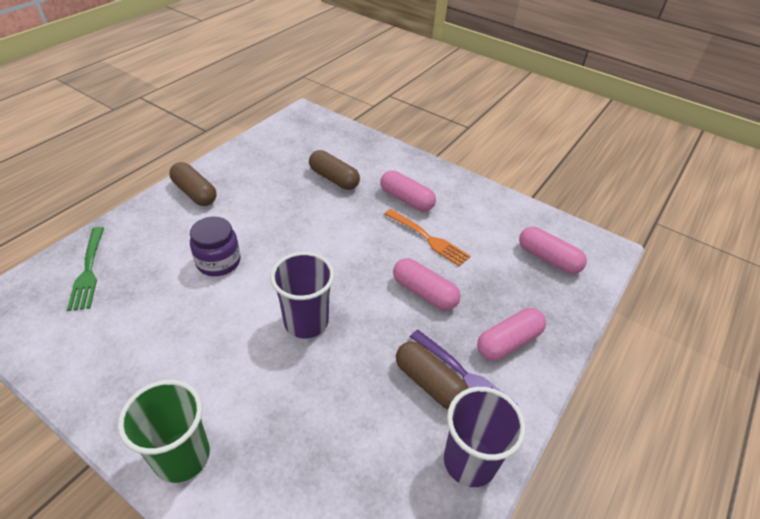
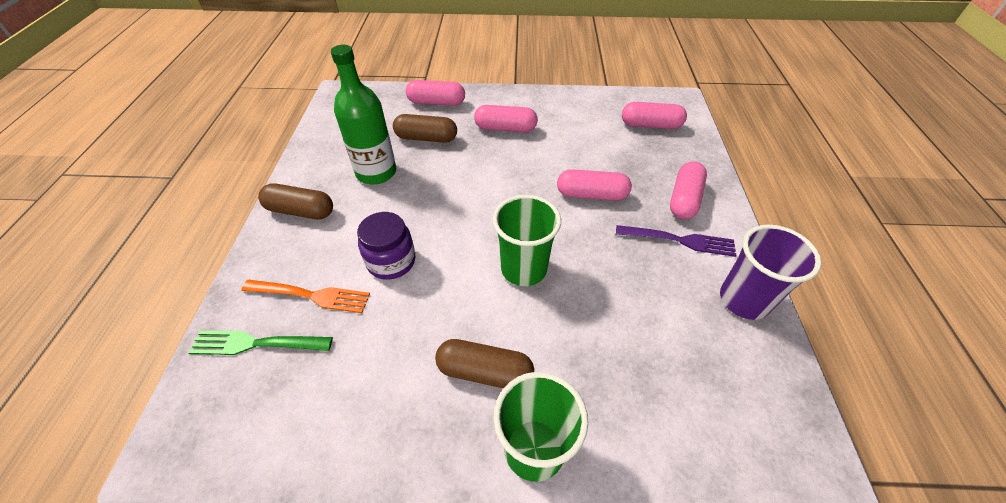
camera: 30 degrees left, 5 degrees up
(88, 270) = (256, 343): green fork -> green fork turned 135 degrees clockwise
(271, 189) = (376, 172): none -> green bottle
(306, 322) = (523, 269): purple cup -> green cup
(370, 152) = (436, 102): none -> pink capsule
(428, 238) = (553, 151): orange fork -> orange fork (311, 295)
(429, 383) = (663, 261): brown capsule -> brown capsule (485, 372)

